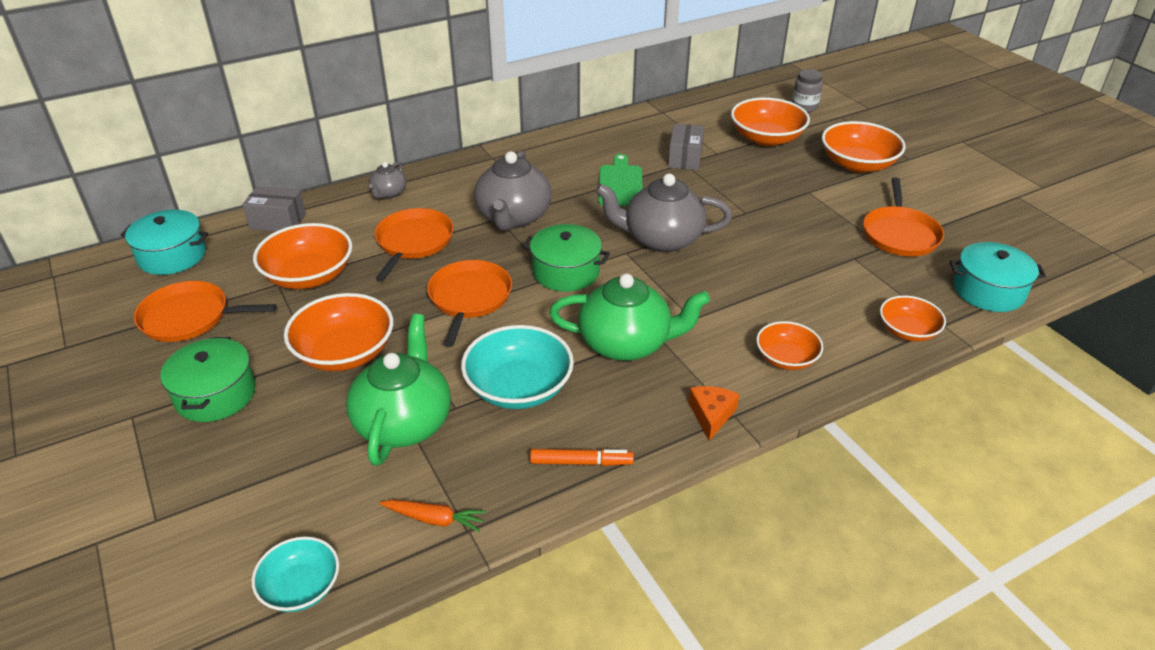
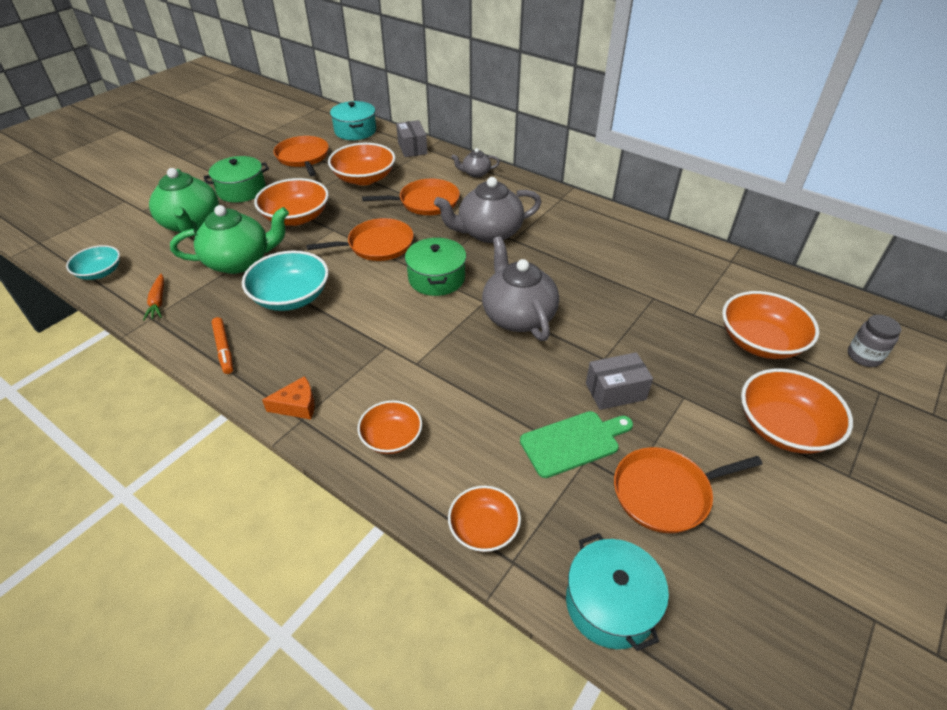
camera: 65 degrees right, 5 degrees up
(620, 184) = (583, 270): green cutting board -> green cutting board (573, 442)
(626, 344) = (364, 334): green teapot -> green teapot (191, 224)
(685, 158) = (662, 296): grey box -> grey box (615, 391)

